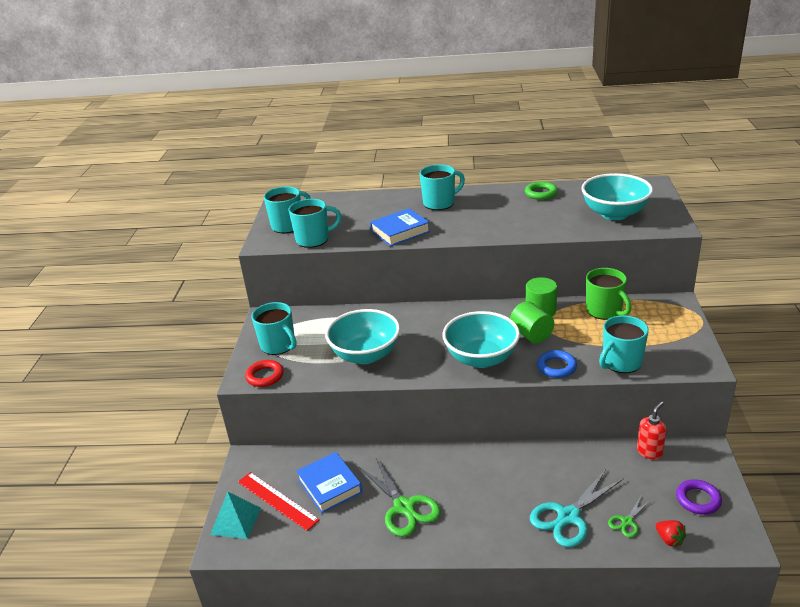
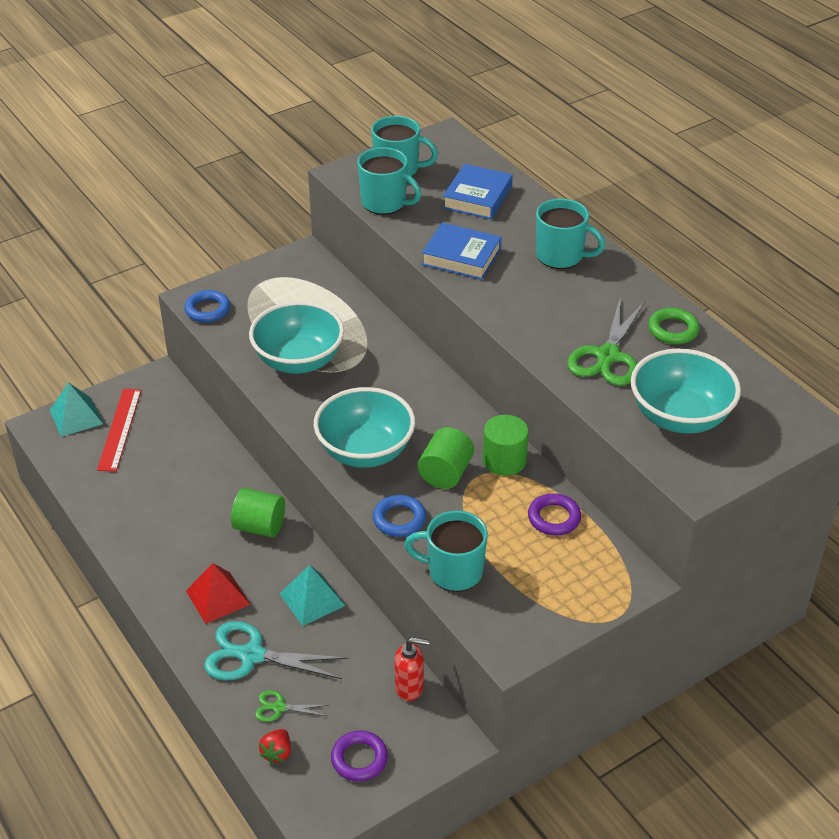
camera: 50 degrees right, 10 degrees up
(265, 376) = (207, 310): red ring -> blue ring
(278, 345) = (263, 291): turquoise mug -> none
(329, 486) = (164, 454): blue book -> blue book (477, 197)
(404, 507) = (174, 522): green scissors -> green scissors (608, 356)
(449, 464) = (259, 526): none -> green cylinder
(498, 513) = (217, 597): none -> red pyramid
(538, 465) = (312, 599): none -> turquoise pyramid
(604, 311) = (554, 518): green mug -> purple ring

